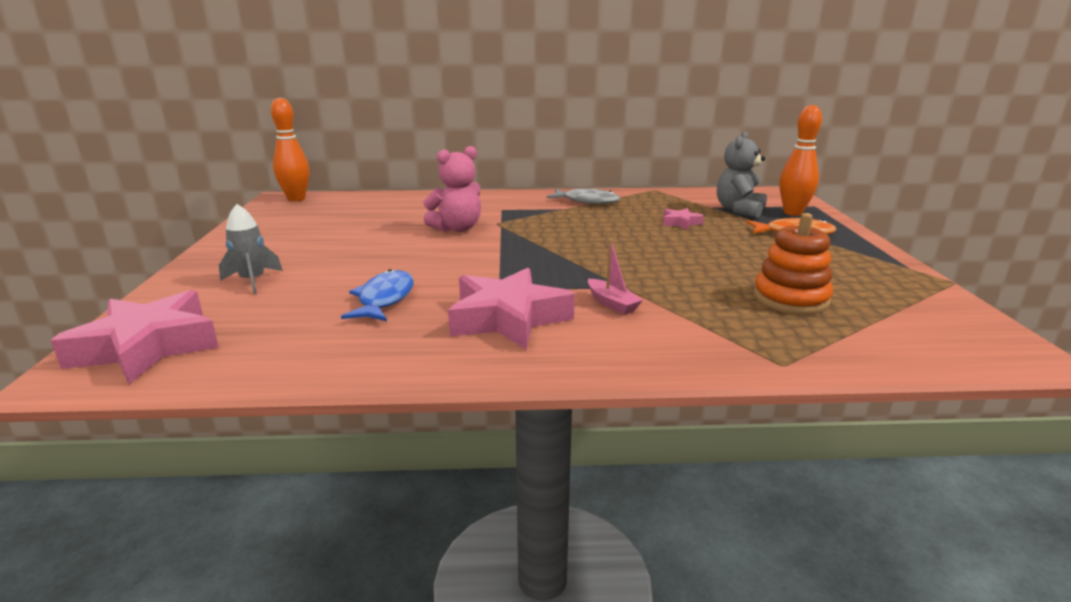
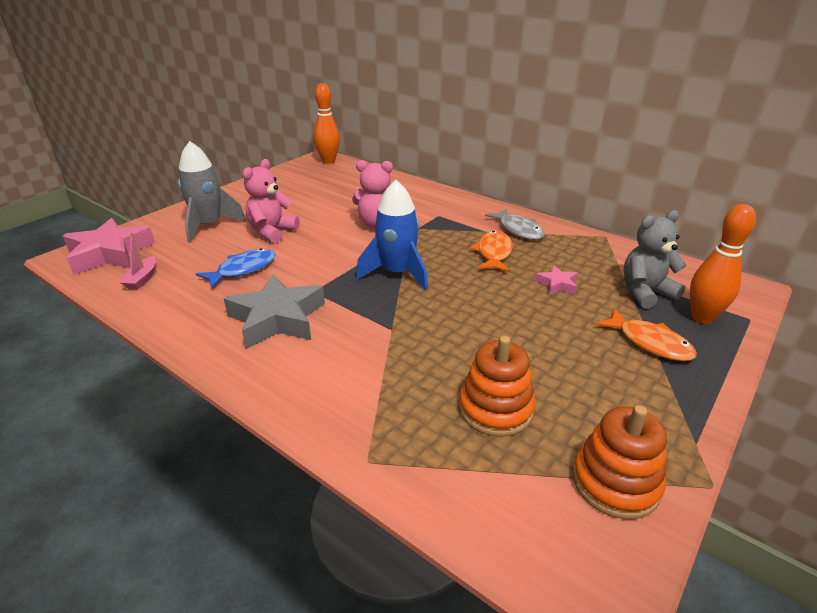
camera: 40 degrees right, 10 degrees up
(253, 281) = (209, 225): grey rocket -> grey rocket, size x1.58
(352, 263) = (272, 232): none -> pink teddy bear
(508, 318) = (277, 318): pink star -> grey star
(549, 253) = (397, 273): none -> blue rocket
(599, 219) = (494, 253): none -> orange fish
(612, 303) = (356, 340): pink boat -> pink boat (142, 278)
(919, 302) = (615, 482): none -> orange stacking toy

